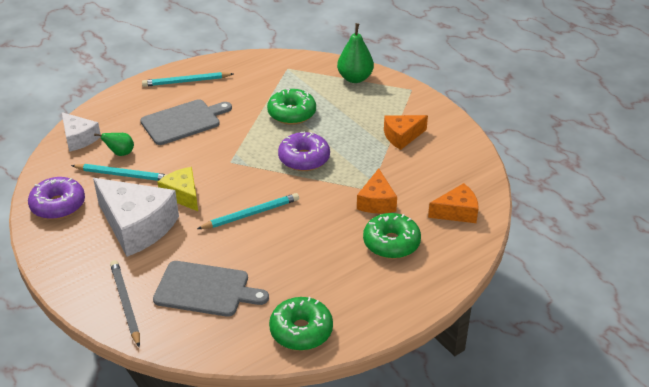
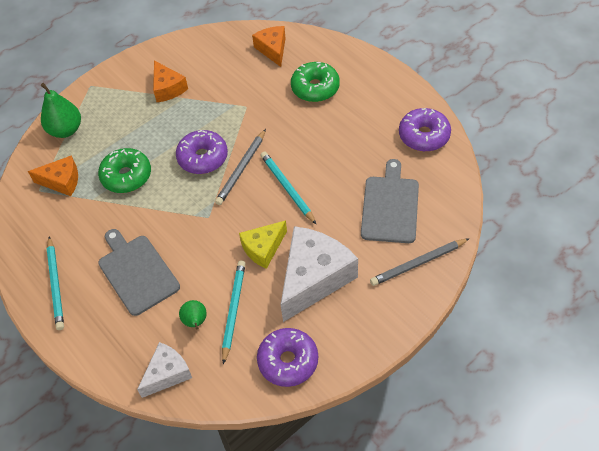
camera: 90 degrees left, 15 degrees up
(284, 183) = (241, 169): none -> grey pencil
(301, 331) = (424, 136): green donut -> purple donut
(376, 202) = (263, 100): orange cheese -> orange cheese (62, 181)

